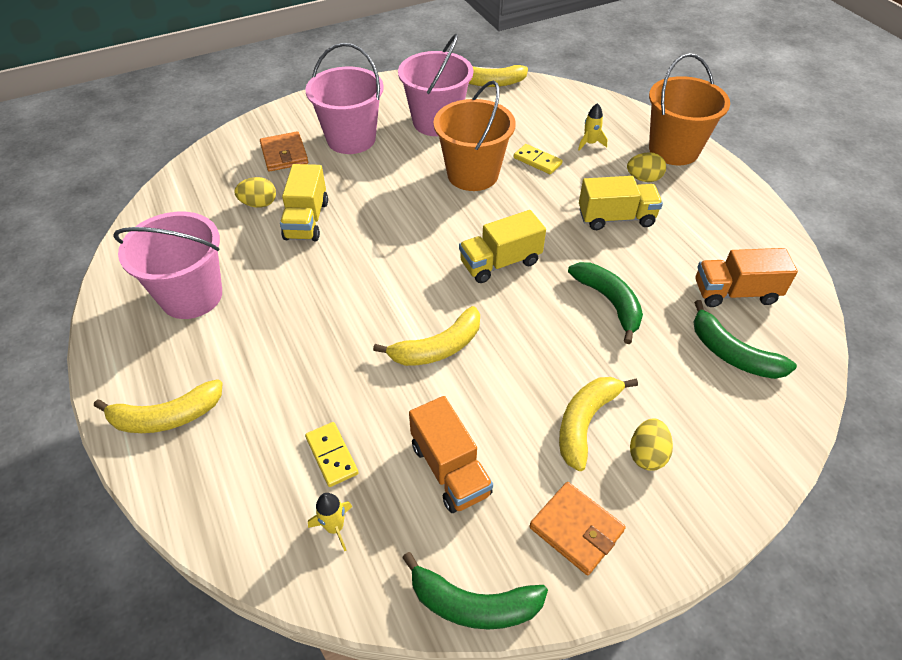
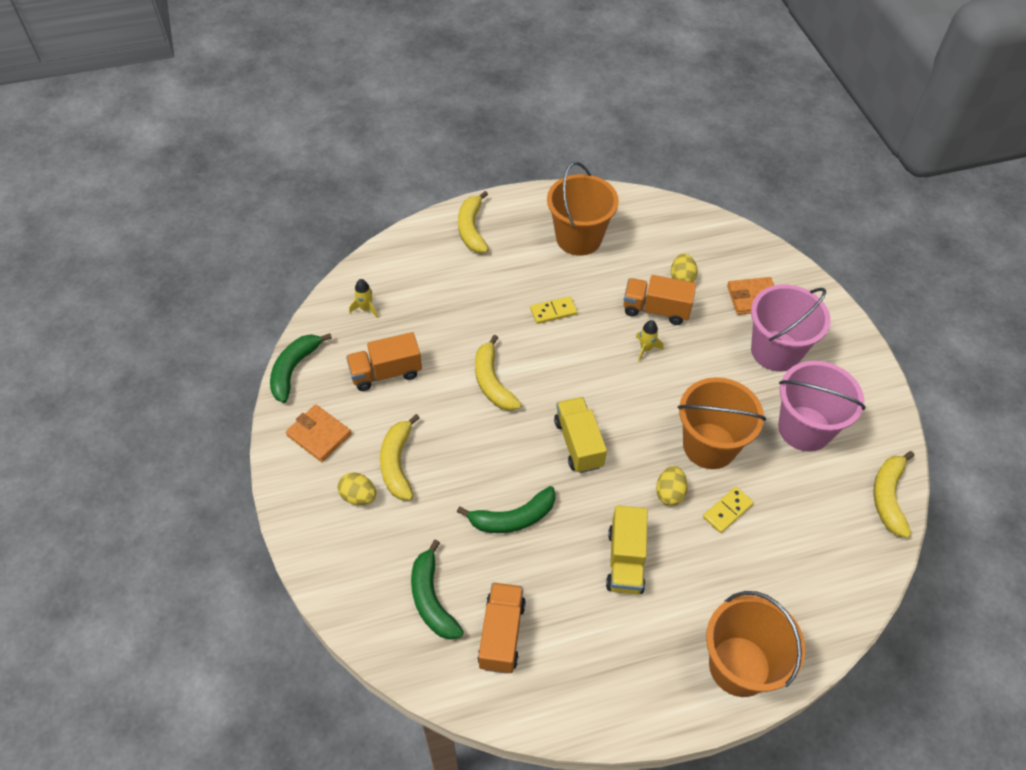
camera: 100 degrees right, 5 degrees up
(191, 296) = (578, 238): pink bucket -> orange bucket
(306, 220) = (656, 309): yellow truck -> orange truck
(331, 455) = (417, 310): yellow domino -> yellow domino (553, 311)
(576, 529) = (319, 435): orange wallet -> orange wallet turned 75 degrees clockwise
(585, 422) = (397, 463): yellow banana -> yellow banana turned 135 degrees counterclockwise
(590, 143) = (757, 574): yellow rocket -> yellow rocket (646, 349)
(643, 179) = (687, 611): yellow egg -> yellow egg (669, 493)
(732, 353) = (432, 599): green banana -> green banana turned 75 degrees counterclockwise

